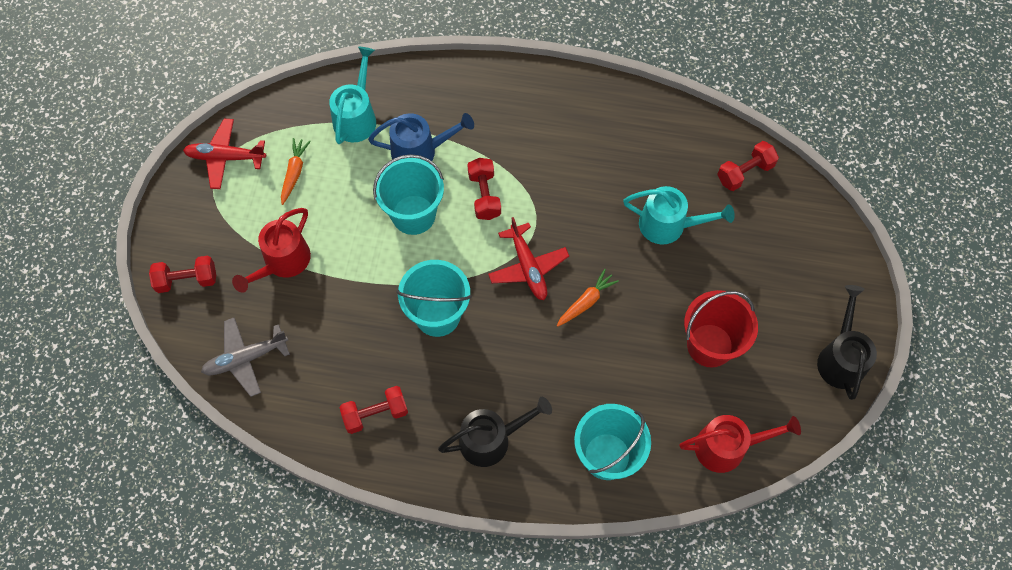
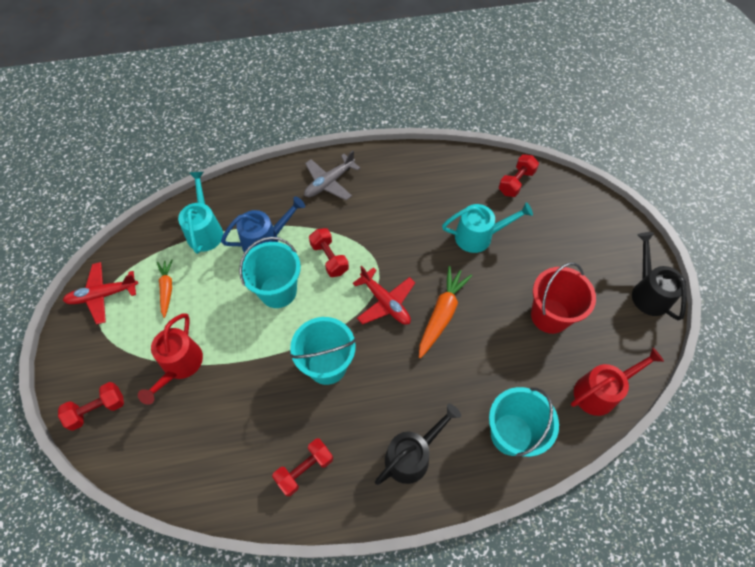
camera: 20 degrees left, 5 degrees down
(245, 358) = (171, 461): grey plane -> grey plane (329, 182)
(586, 302) = (442, 314): orange carrot -> orange carrot, size x1.59

